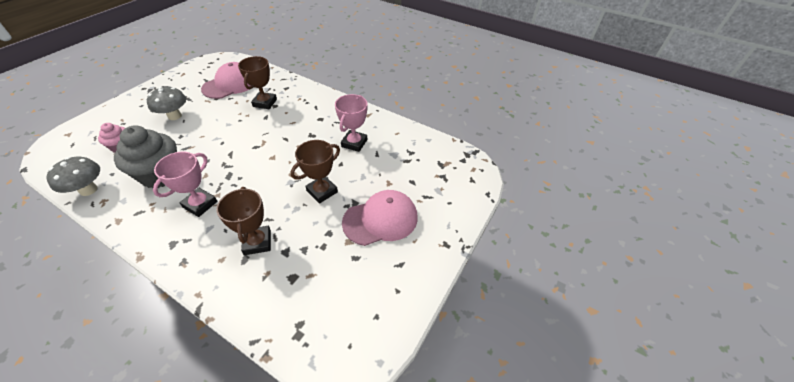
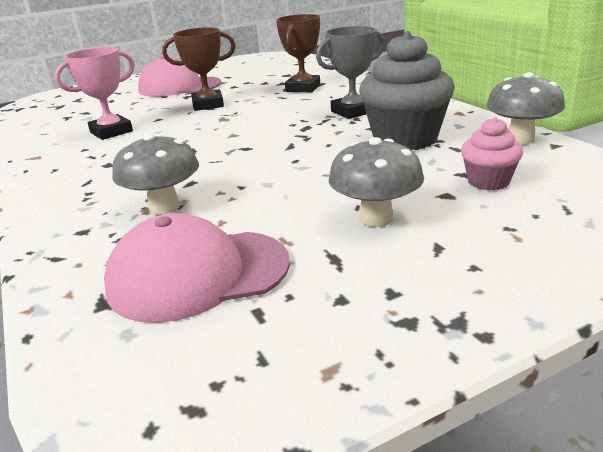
camera: 145 degrees left, 20 degrees down
(200, 204) = (353, 112): pink trophy -> grey trophy
(265, 103) = (164, 207): brown trophy -> grey mushroom

